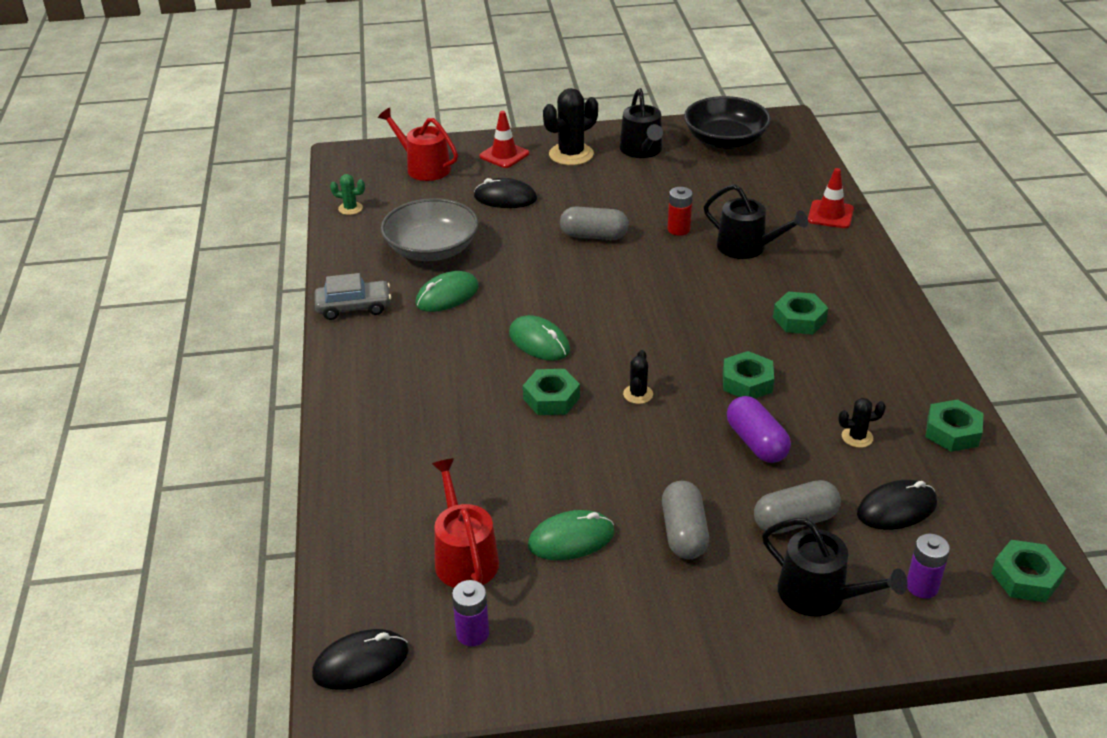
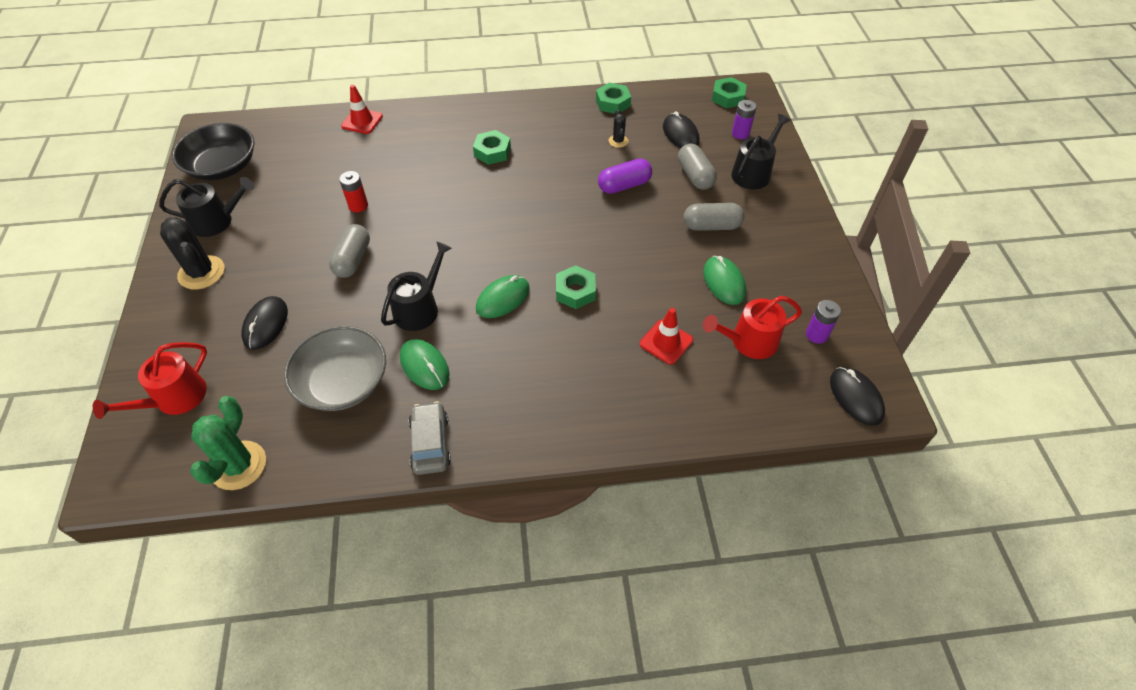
camera: 90 degrees left, 15 degrees up
(350, 208) = (238, 465): green cactus -> green cactus, size x1.95
(504, 155) = (179, 326): red traffic cone -> red traffic cone (666, 342)
(638, 394) = (572, 241): black cactus -> none
(747, 247) = (395, 169): black watering can -> black watering can (419, 308)
(747, 382) = (561, 184): green nut -> none

